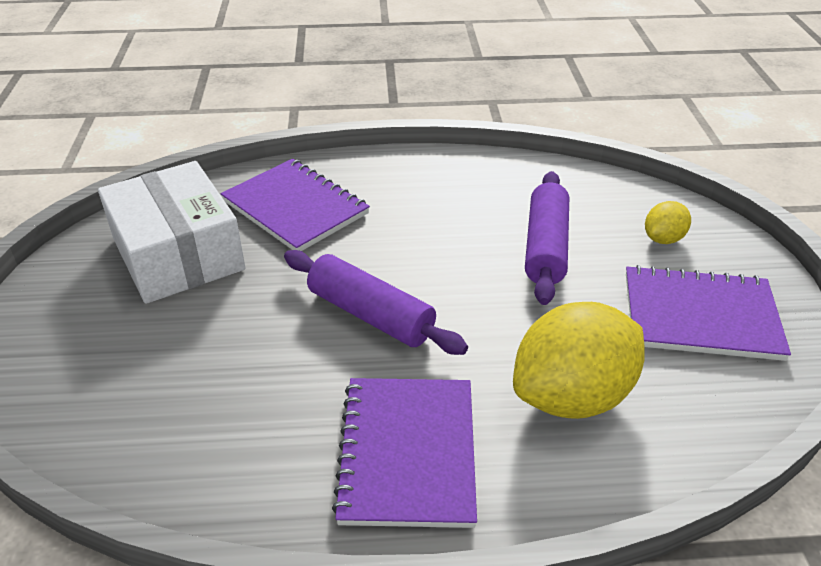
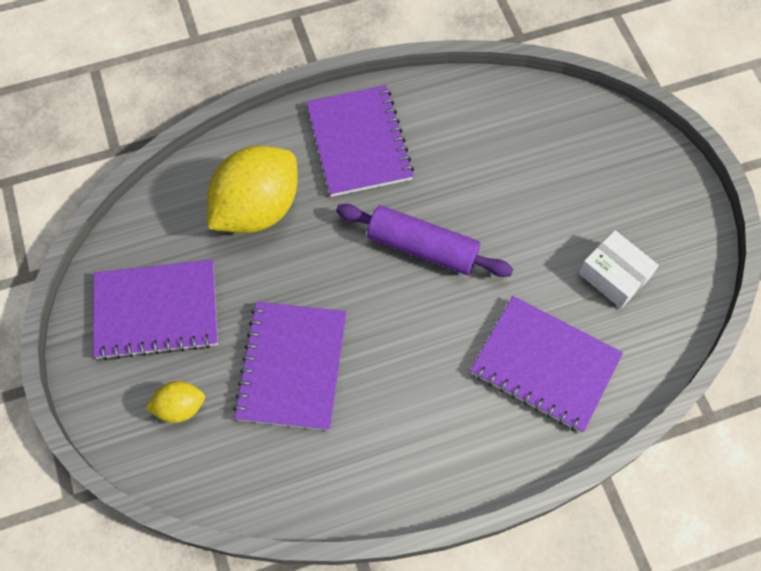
camera: 165 degrees right, 25 degrees up
(178, 254) = (614, 275): white box -> white box, size x0.53
(545, 247) = (292, 366): purple rolling pin -> purple notebook
(663, 239) = (180, 407): yellow lemon -> yellow lemon turned 45 degrees clockwise

